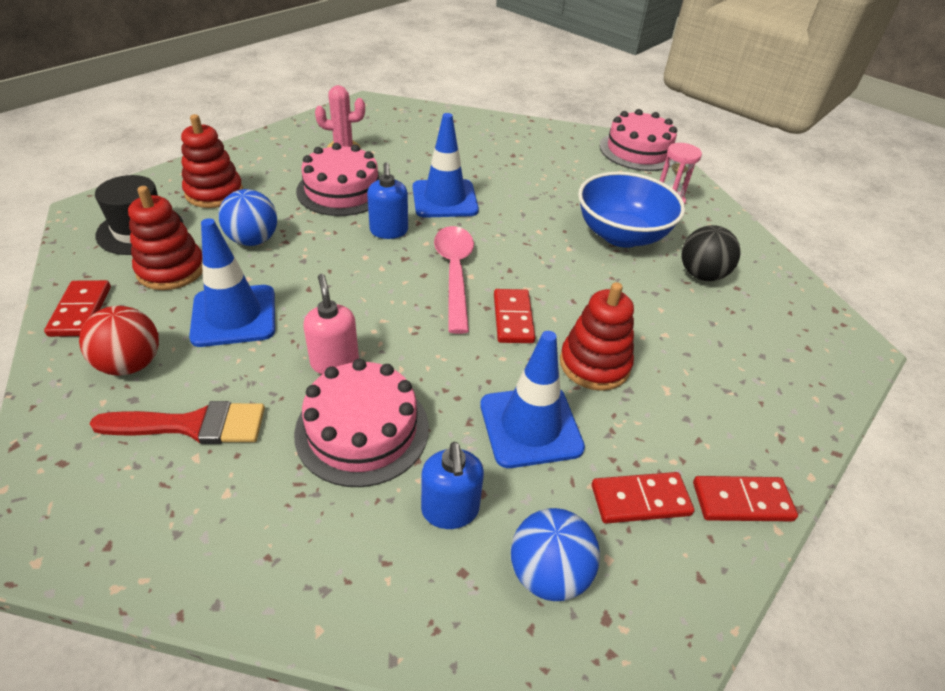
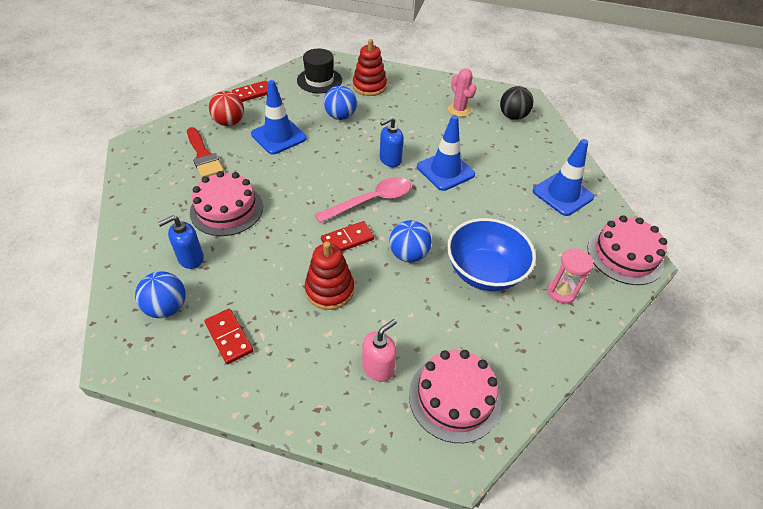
camera: 65 degrees right, 5 degrees up
(171, 270) = (297, 103): red stacking toy -> none
(335, 362) = (267, 182): pink soap dispenser -> pink soap dispenser (378, 368)
(342, 190) = (414, 127): pink cake -> pink cake (454, 397)
(530, 426) = (261, 273): blue traffic cone -> blue traffic cone (562, 194)
(567, 277) = (408, 254): none -> blue ball
(701, 275) = (473, 332): black ball -> black ball (513, 116)
(742, 501) = (249, 391): red domino -> none

